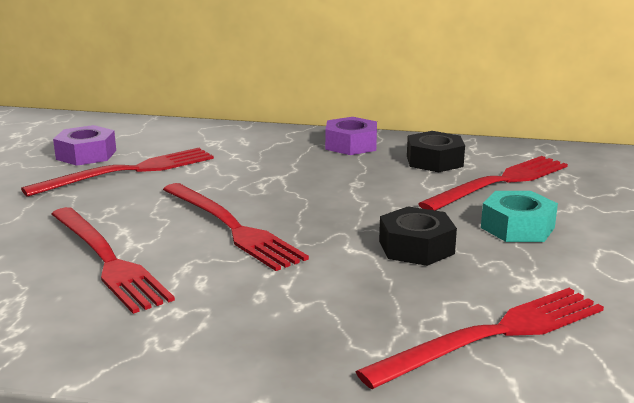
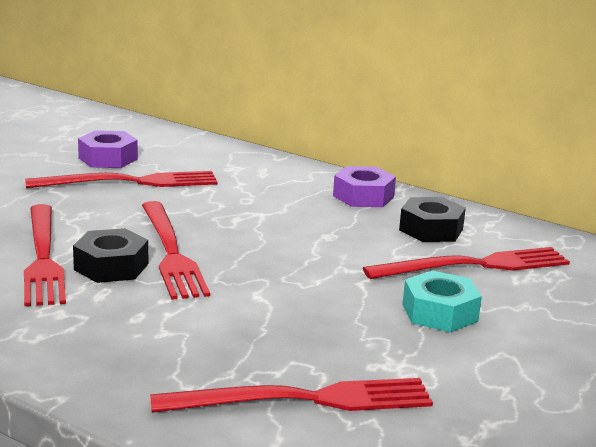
camera: 20 degrees right, 0 degrees up
(416, 247) = (318, 308): black nut -> black nut (111, 266)

